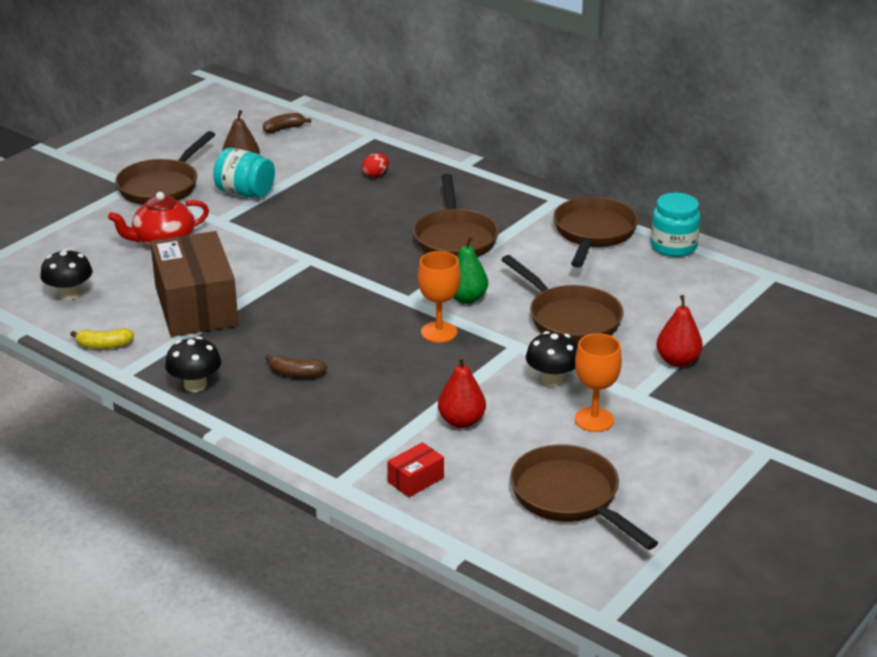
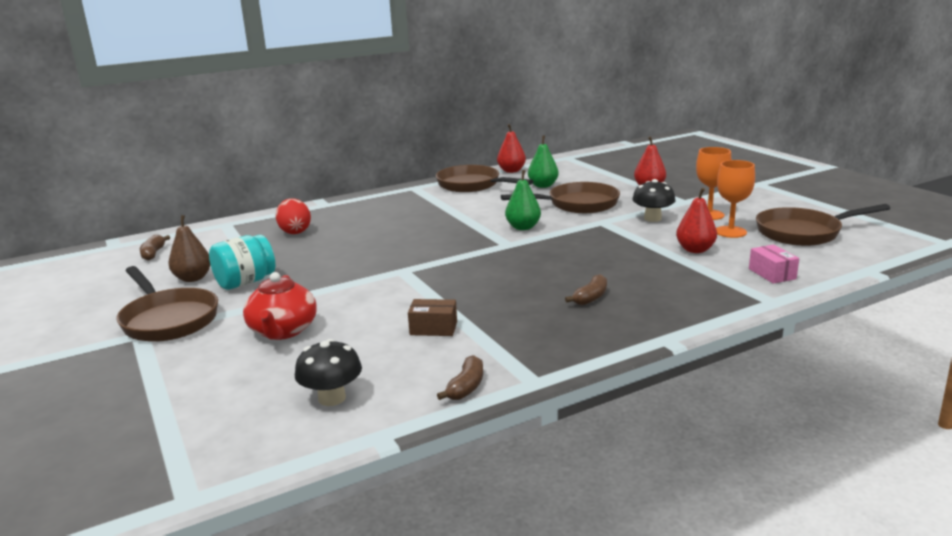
camera: 65 degrees left, 10 degrees down
(104, 345) = (466, 387): yellow banana -> brown banana
(195, 385) = (581, 344): black mushroom -> none
(196, 306) = (433, 328): brown box -> brown box, size x0.42
(375, 175) = (295, 231): red egg -> red egg, size x1.60
(415, 480) = (772, 274): red box -> pink box
(439, 332) = (564, 241): orange goblet -> orange goblet (730, 232)
(454, 238) = (431, 220): brown pan -> none
(627, 281) = (543, 186): none -> green pear
(673, 246) = (511, 171): turquoise jar -> red pear

